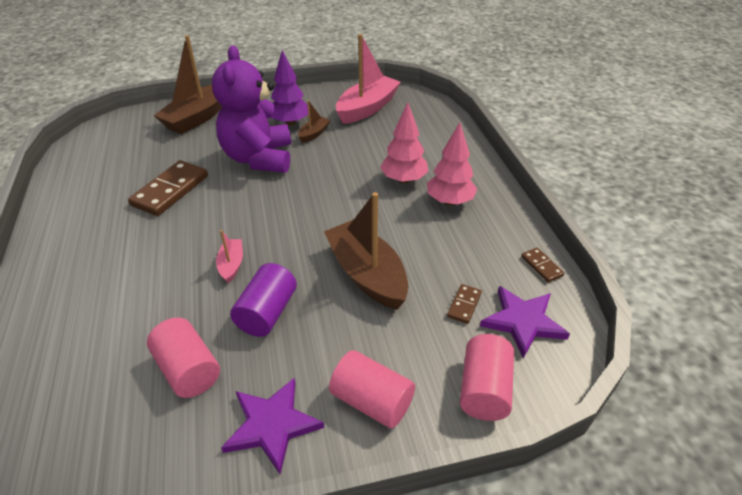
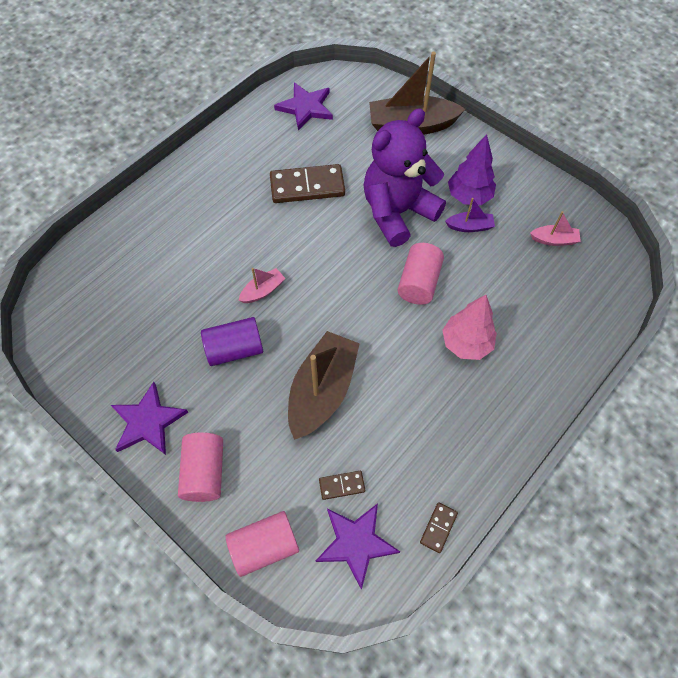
camera: 55 degrees right, 20 degrees up
(98, 156) = (305, 107): none -> purple star
(188, 370) = (157, 339): pink cylinder -> pink cylinder (419, 283)
(314, 134) = (470, 226): brown boat -> purple boat
(367, 108) = (554, 240): pink boat -> pink boat, size x0.47
(449, 201) = (467, 401): pink tree -> none

